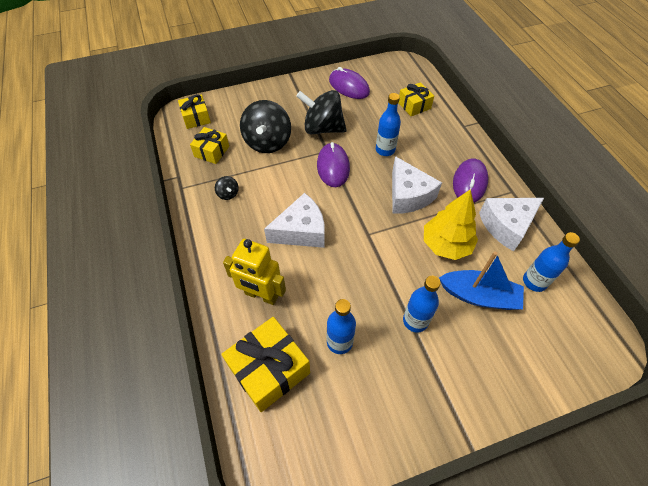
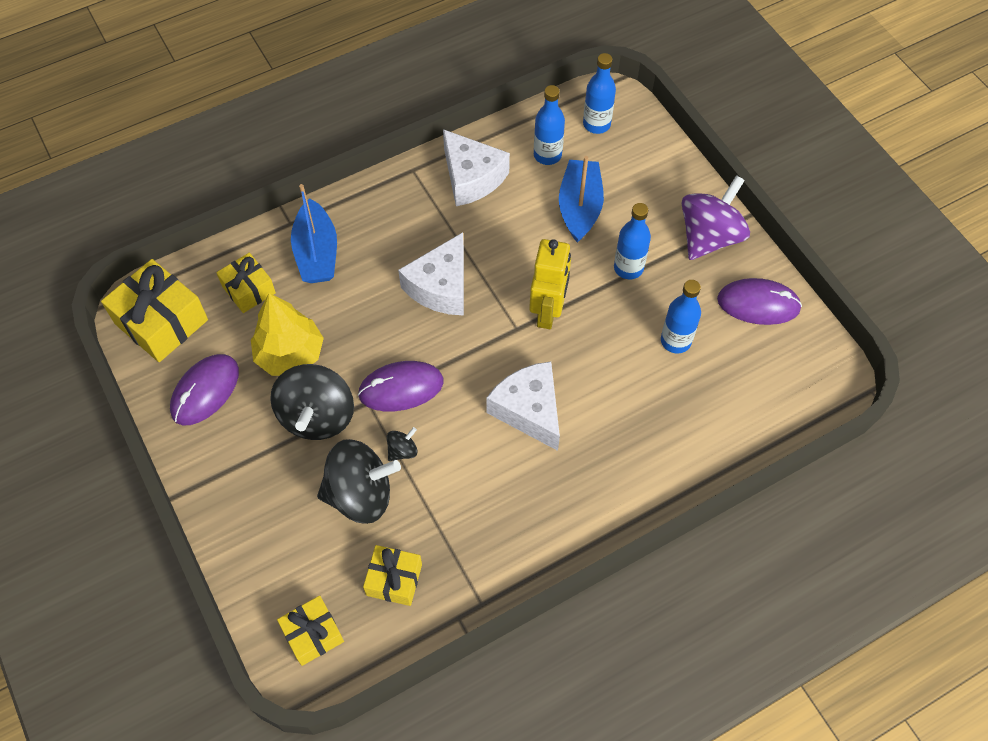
camera: 100 degrees left, 5 degrees up
(228, 194) = (481, 527): black spinning top -> black spinning top (402, 450)
(261, 295) = (639, 438): yellow robot -> yellow robot (548, 311)
(269, 369) = (729, 408): yellow gift -> yellow gift (161, 322)
(385, 150) = (355, 322): blue bottle -> blue bottle (596, 124)
(408, 195) = (440, 286): white cheese -> white cheese turned 150 degrees clockwise
(439, 136) = (317, 253): none -> blue boat
(446, 245) = (514, 240): yellow tree -> yellow tree (290, 354)
(446, 400) = (709, 237): none -> purple spinning top
(469, 182) = (404, 216): purple mouse -> purple mouse (758, 304)

